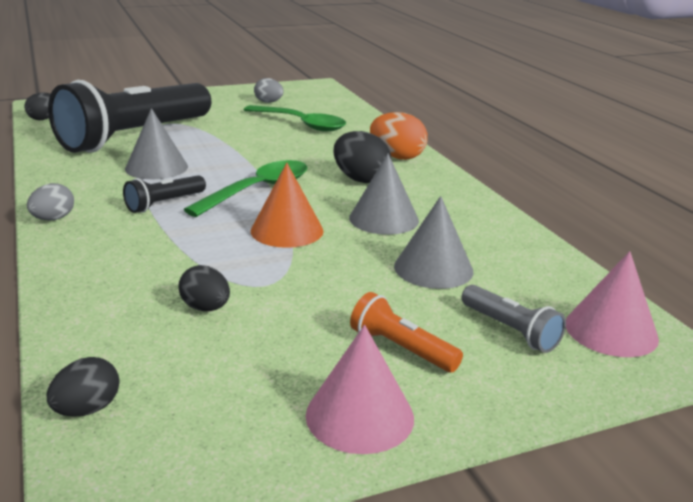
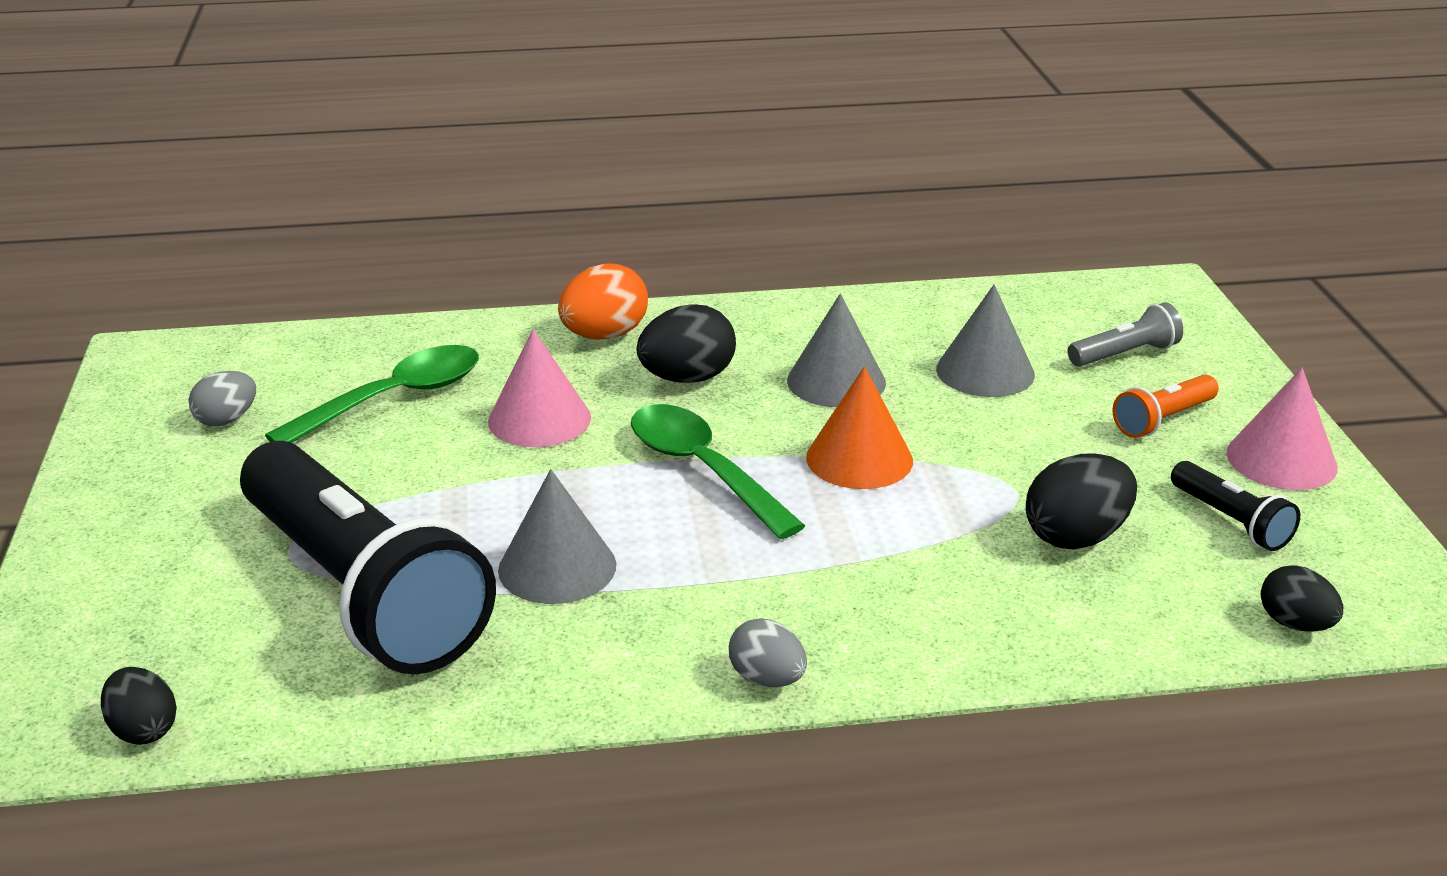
camera: 75 degrees left, 5 degrees up
(164, 203) = (731, 562): black flashlight -> black flashlight (1231, 521)
(206, 308) = (1076, 537): black egg -> black egg, size x1.56
(611, 330) = (1124, 304): pink cone -> pink cone (539, 419)

